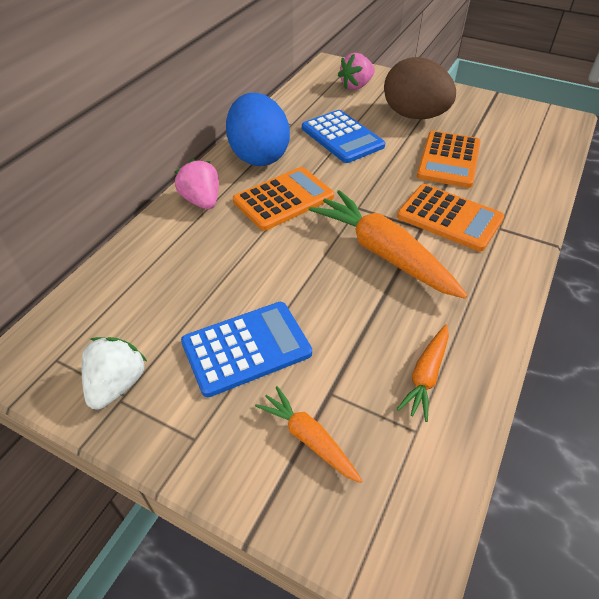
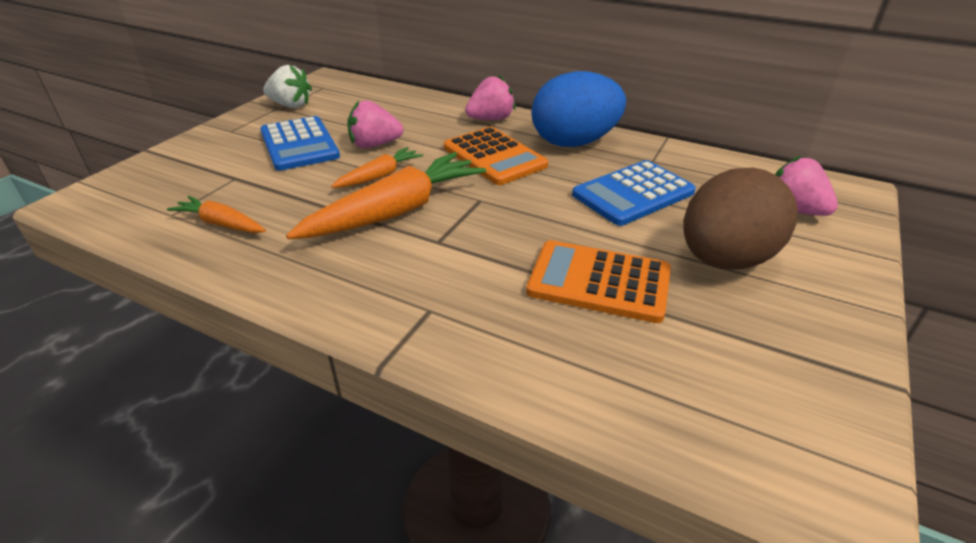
camera: 90 degrees right, 10 degrees down
(254, 281) = (374, 145): none -> pink strawberry
(308, 438) = (200, 168): orange carrot -> orange carrot (380, 176)
(449, 218) = (455, 265): orange calculator -> none

